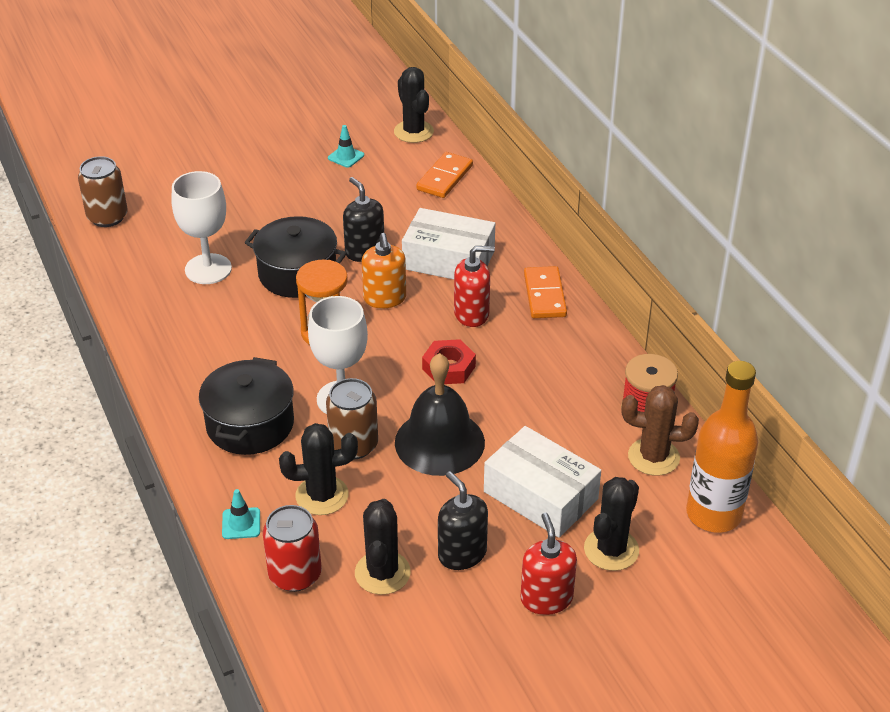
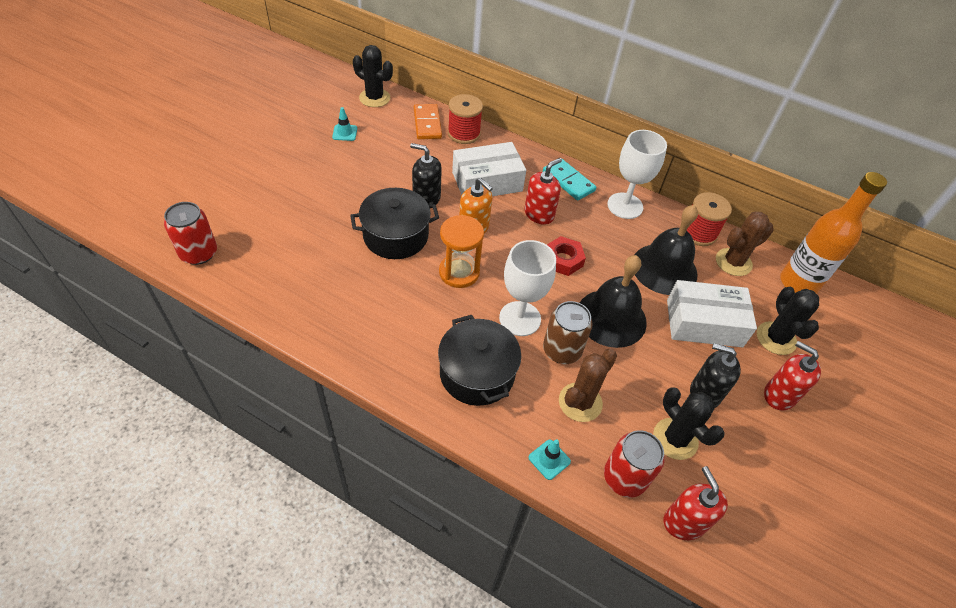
camera: 40 degrees left, 10 degrees up
(107, 217) = (199, 253): brown can -> red can
(208, 269) = (325, 262): white goblet -> white goblet (625, 206)
(311, 638) = (684, 522): none -> red soap dispenser
(322, 495) = (580, 402): black cactus -> brown cactus
(475, 202) = (464, 133): none -> red spool
(545, 295) = (568, 181): orange domino -> turquoise domino
(557, 426) = (664, 269): none -> black bell

